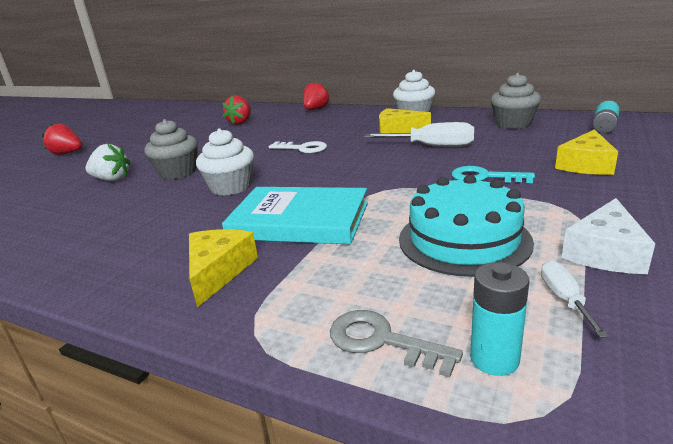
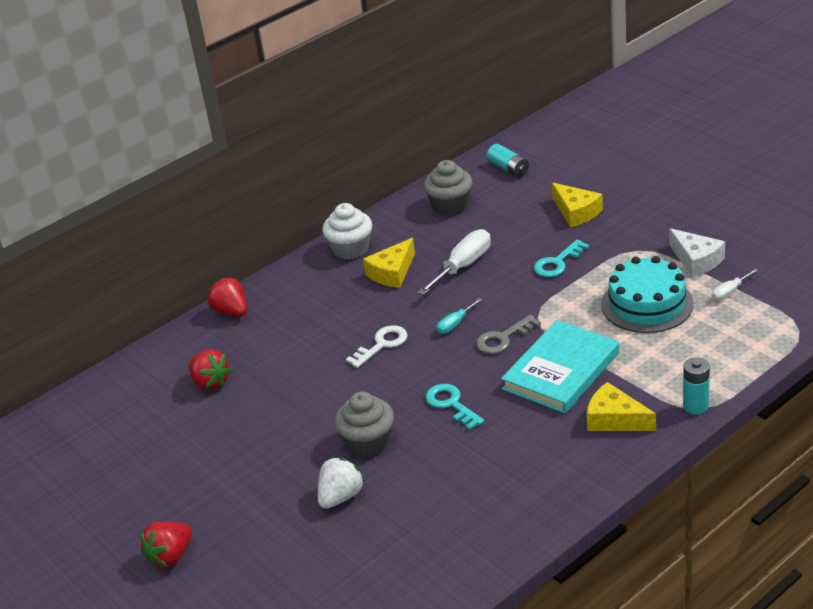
camera: 65 degrees left, 10 degrees up
(231, 187) = (451, 404): white cupcake -> turquoise key
(346, 163) = (455, 324): none -> turquoise screwdriver
(382, 341) = (730, 362): grey key -> grey key (503, 338)
(494, 359) = (761, 330): turquoise battery -> turquoise battery (695, 406)
(564, 299) = (729, 292): white screwdriver -> white screwdriver turned 60 degrees counterclockwise

